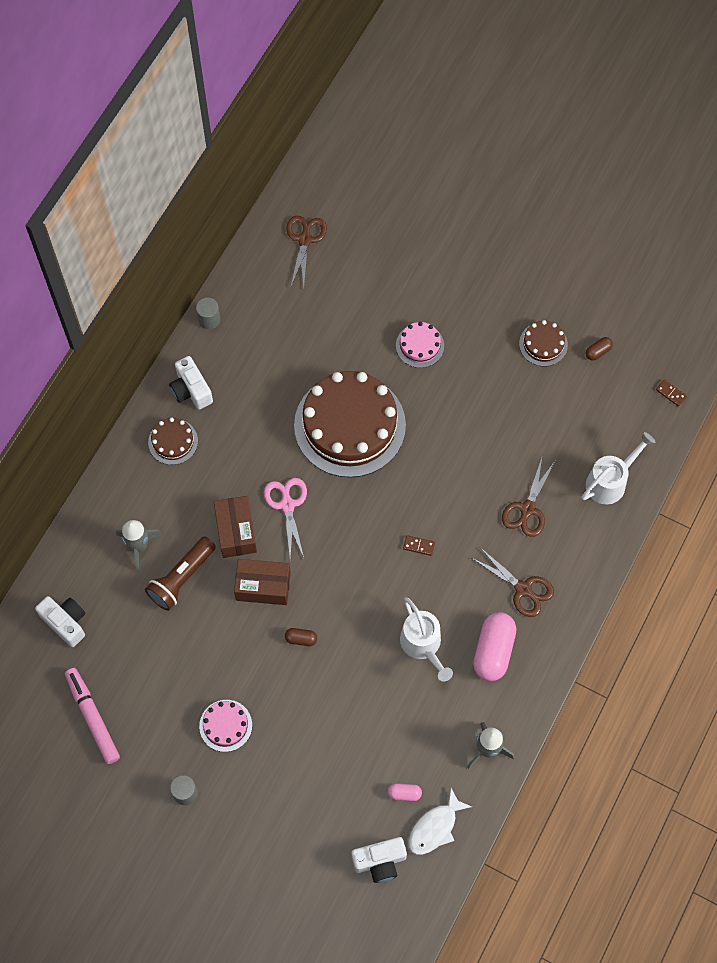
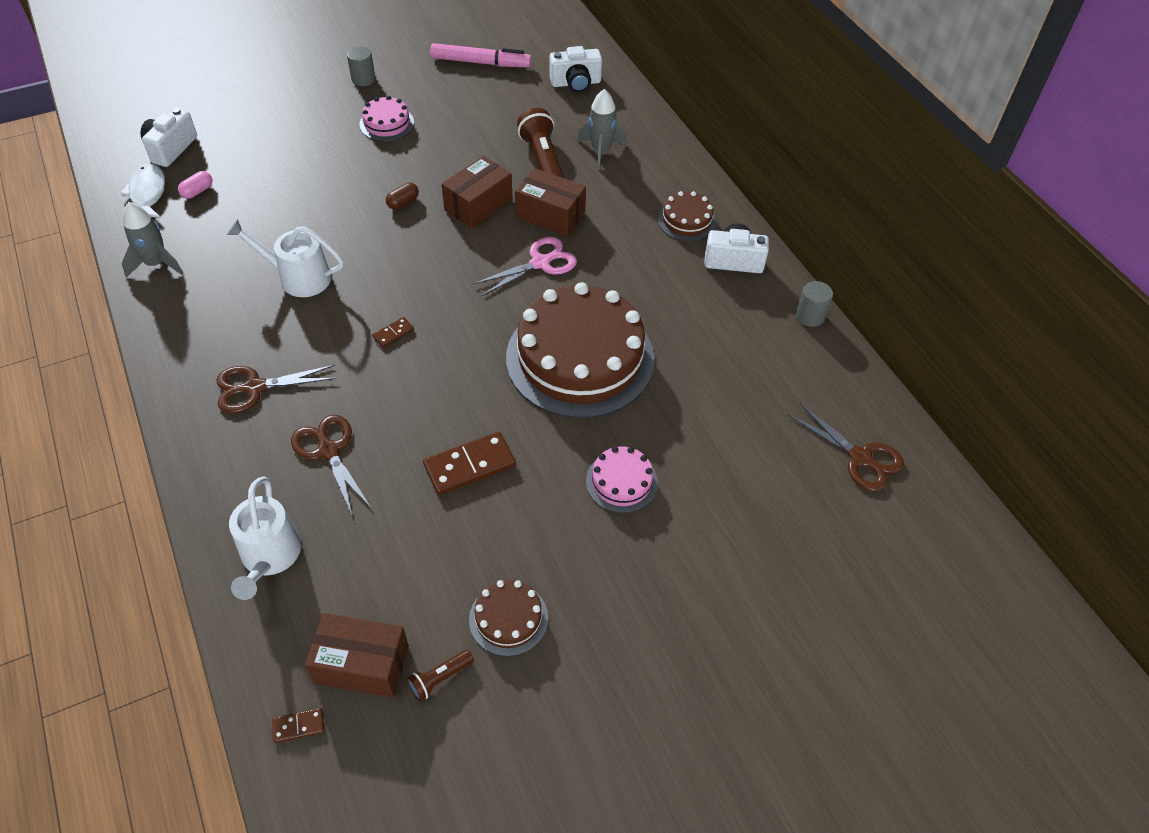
camera: 125 degrees right, 15 degrees down
(287, 504) = (540, 263): pink scissors -> pink scissors turned 60 degrees counterclockwise
(474, 428) = (469, 465): none -> brown domino
(493, 651) = (229, 324): pink capsule -> none
(598, 351) = (439, 679): brown capsule -> brown flashlight
(621, 390) = (362, 664): none -> brown box

